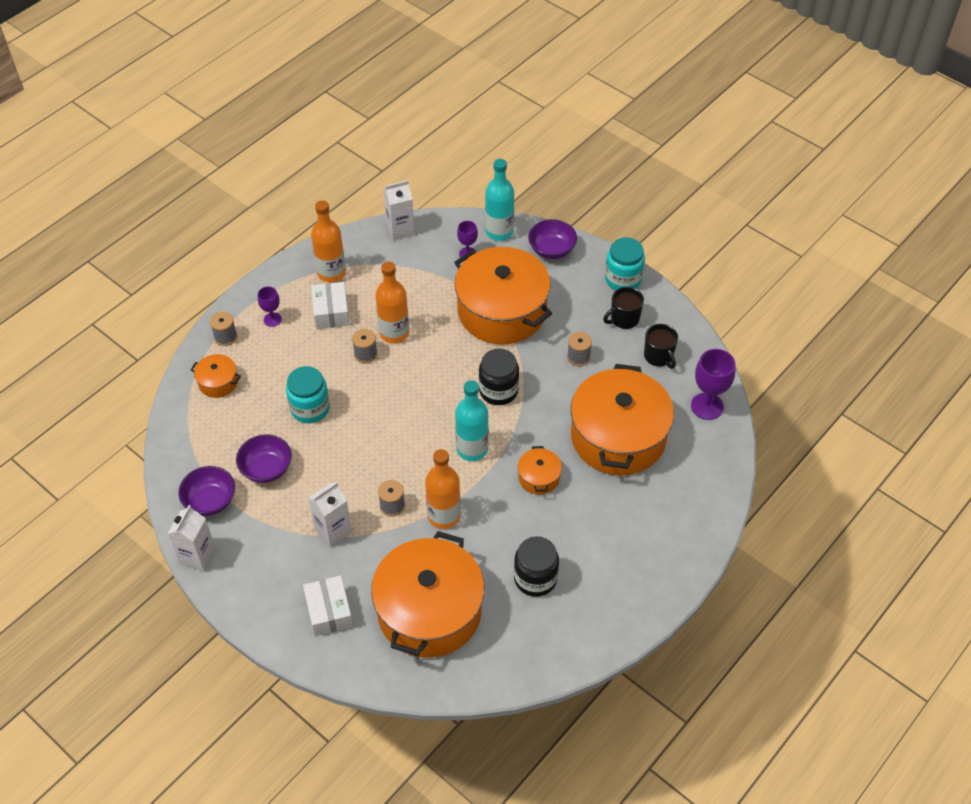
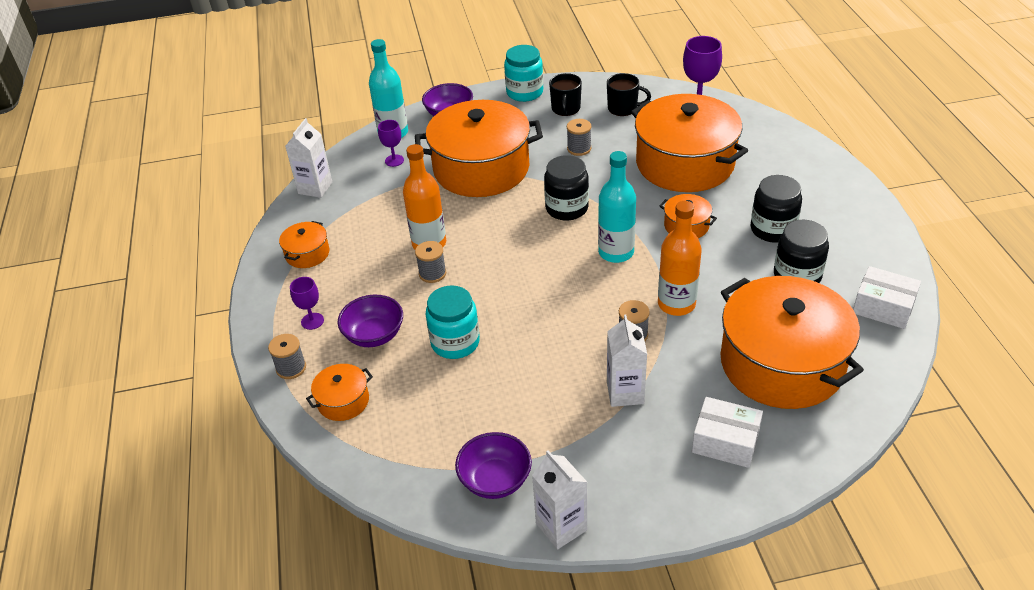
camera: 50 degrees left, 10 degrees down
(266, 469) = (498, 411): purple bowl -> purple bowl (374, 335)
(331, 273) = (307, 254): orange bottle -> orange pot
(331, 312) = (354, 275): white box -> white box (883, 307)
(580, 537) = (772, 229): none -> black jar

